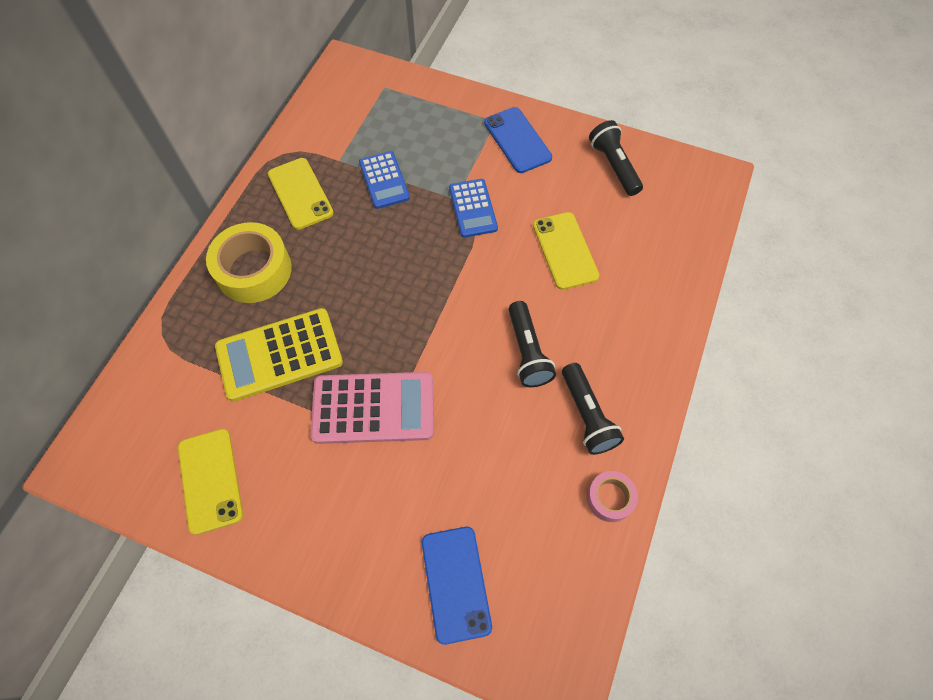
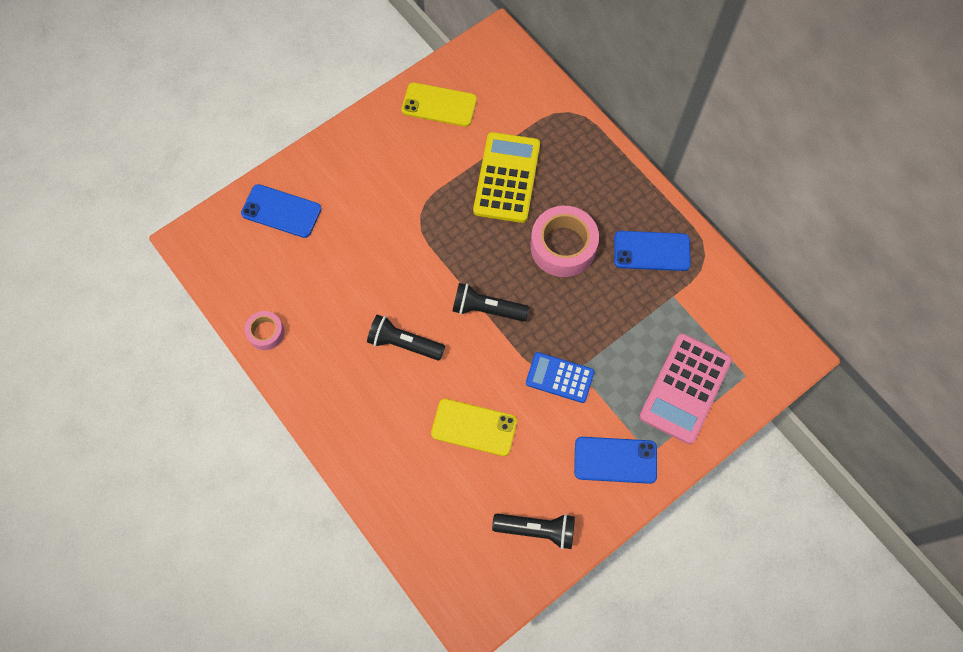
camera: 120 degrees right, 5 degrees up
(254, 270) = (592, 189): yellow tape -> none
(300, 193) = (651, 251): yellow phone -> blue phone
(336, 265) = (563, 246): none -> pink tape
(373, 408) = (427, 218): pink calculator -> pink calculator (685, 388)
(384, 180) = (630, 322): blue calculator -> none
(587, 415) = (329, 355): black flashlight -> black flashlight (486, 309)

